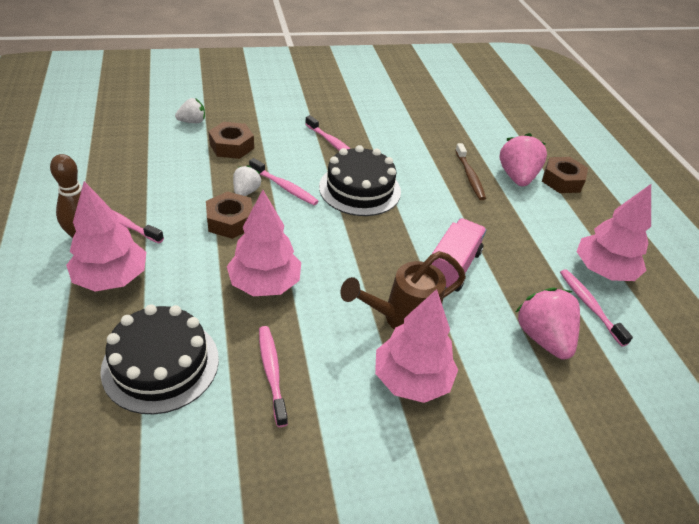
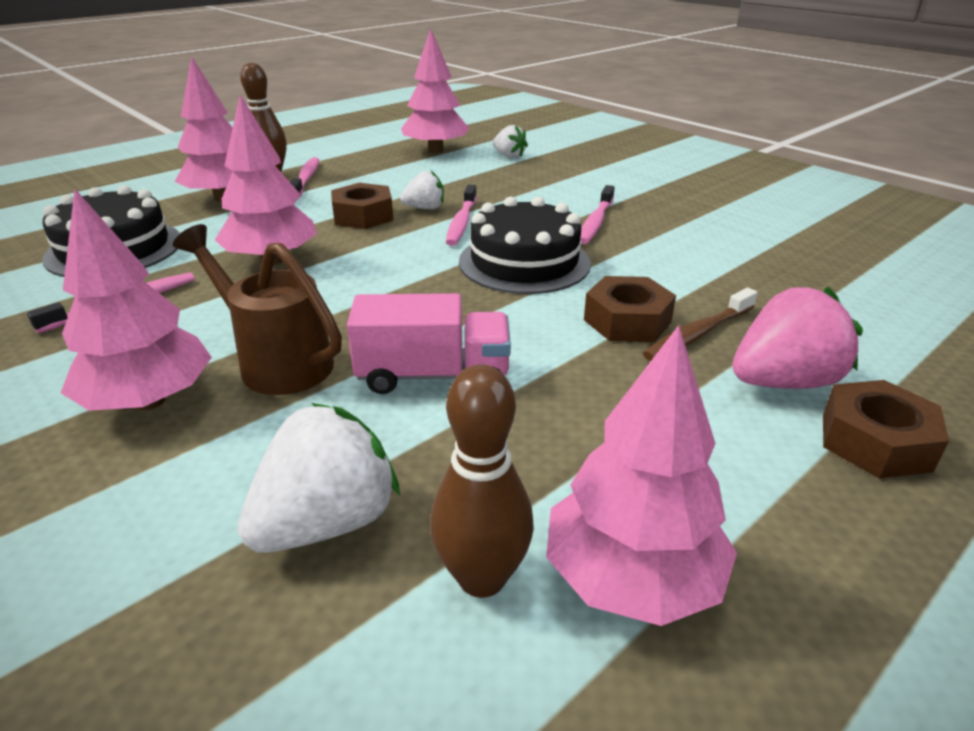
camera: 65 degrees right, 10 degrees down
(139, 144) = (435, 150): none -> pink tree
(232, 146) = (496, 181): brown nut -> brown nut (627, 321)
(543, 337) = (327, 522): pink strawberry -> white strawberry
(590, 306) = (482, 577): pink toothbrush -> brown bowling pin

